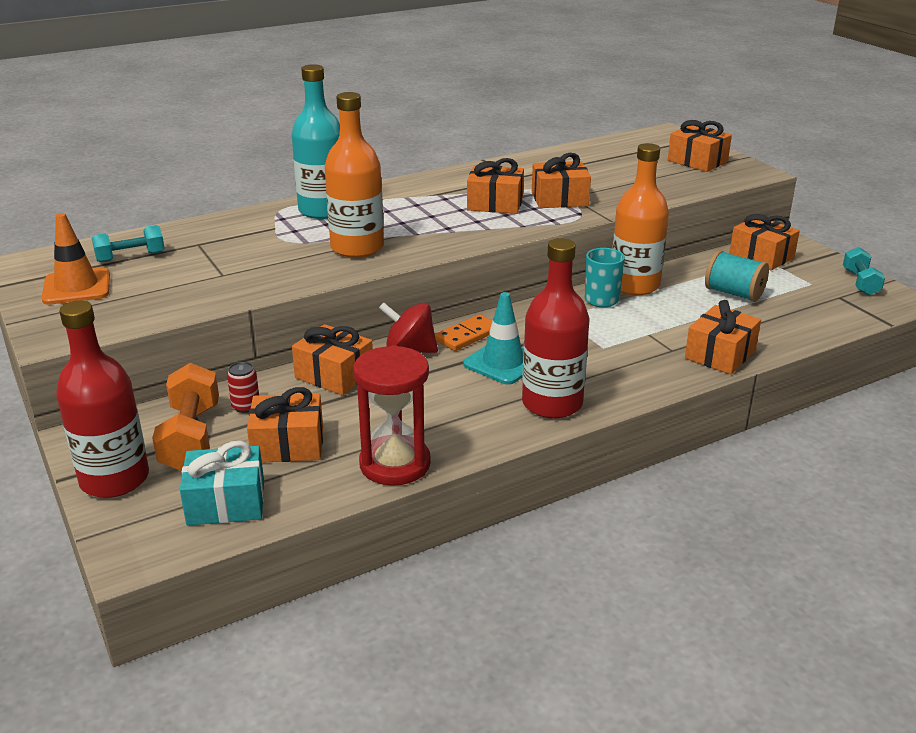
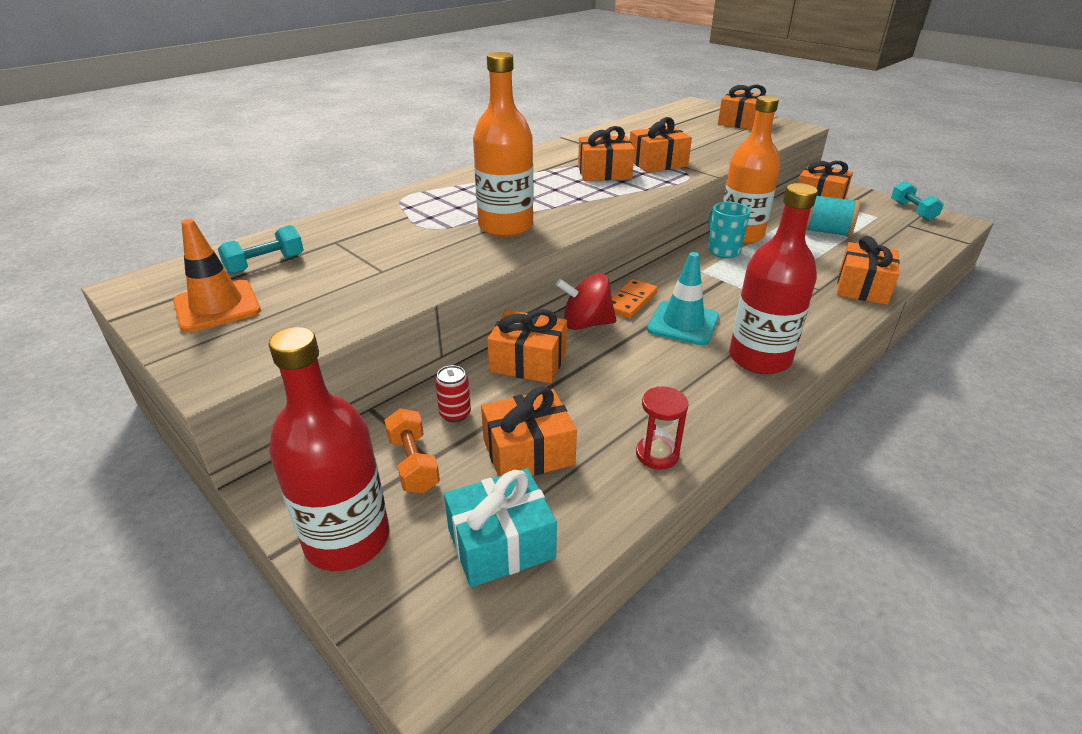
camera: 15 degrees left, 5 degrees up
(191, 437) = (413, 463): orange dumbbell -> orange dumbbell, size x0.64
(323, 210) = (445, 195): turquoise bottle -> none
(395, 464) = (657, 454): red hourglass -> red hourglass, size x0.55

